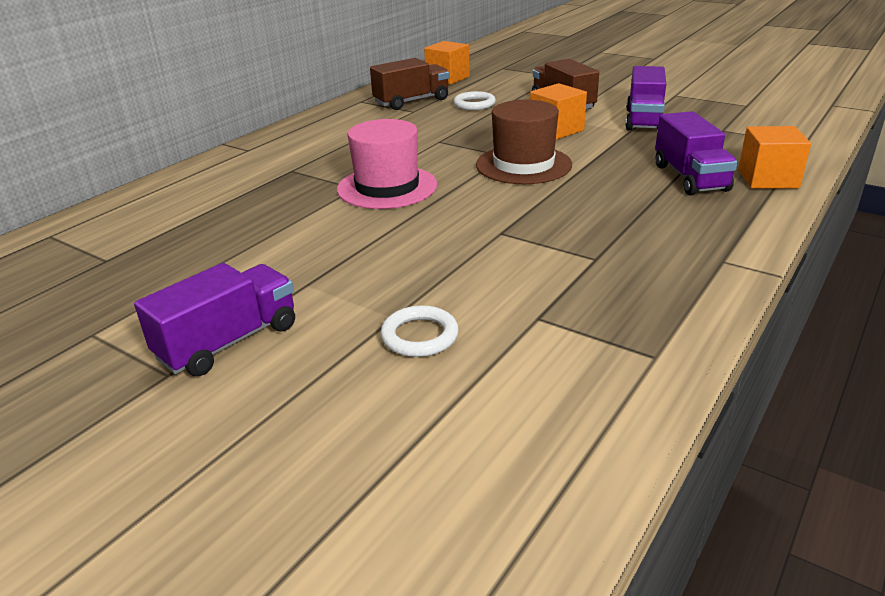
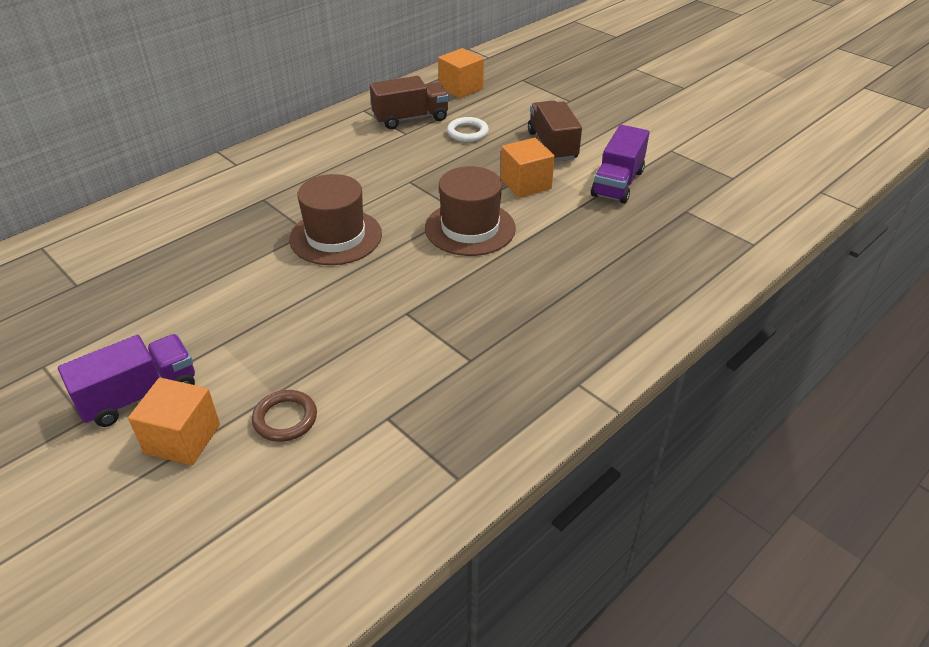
camera: 10 degrees right, 10 degrees up
(387, 187) = (336, 237): pink hat -> brown hat
(419, 336) = (285, 419): white ring -> brown ring
(690, 178) = (613, 273): purple truck -> none
(768, 179) = (684, 288): orange cube -> orange cube (182, 439)

